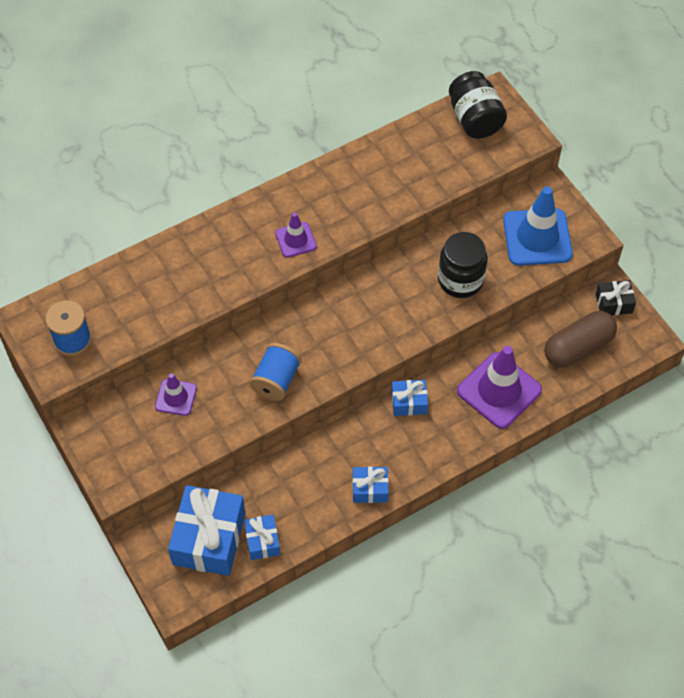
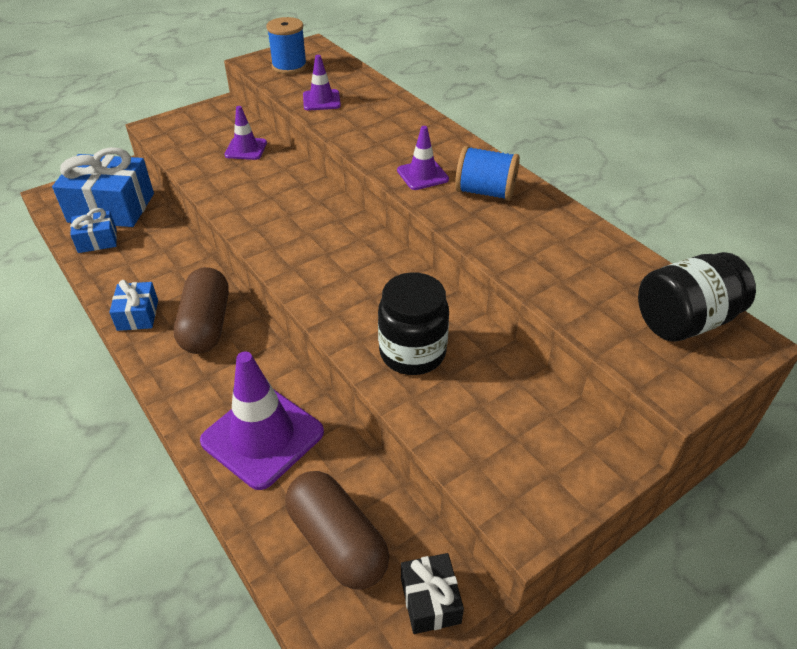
camera: 85 degrees right, 15 degrees down
(154, 310) = (321, 100): none -> purple traffic cone
(276, 381) = (260, 206): blue spool -> blue spool (485, 192)
(386, 436) = (206, 325): none -> brown capsule
(409, 402) = (251, 343): blue gift -> none
(537, 237) = (509, 443): blue traffic cone -> none

